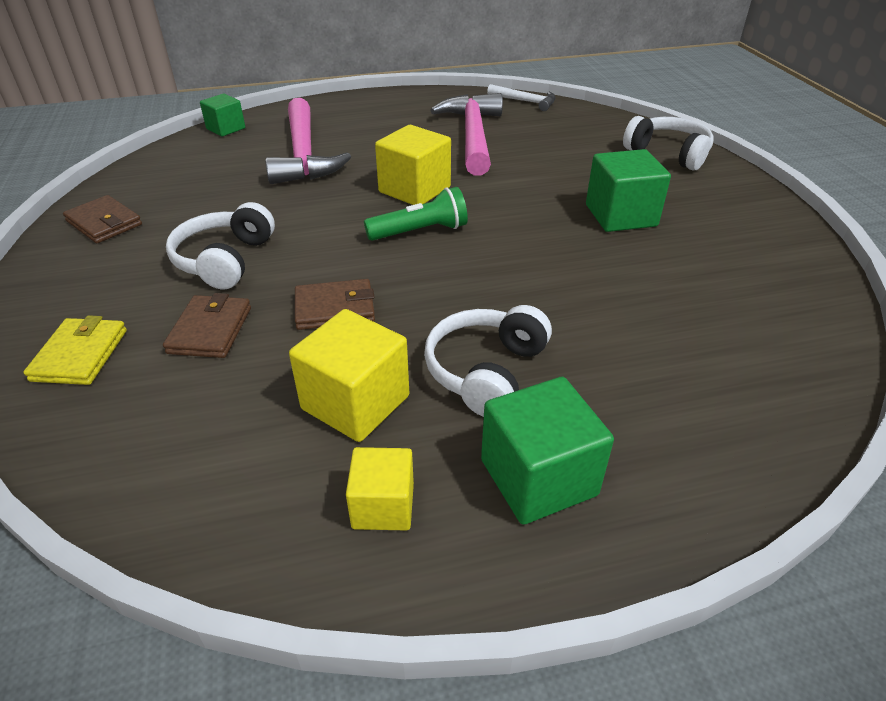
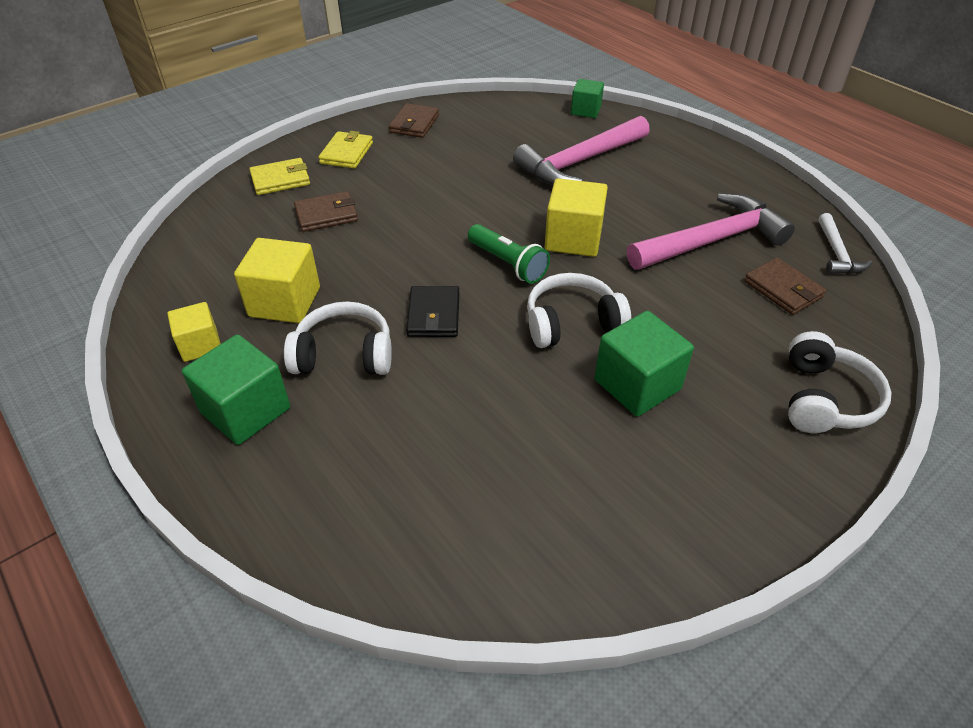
camera: 65 degrees right, 5 degrees up
(95, 285) = (346, 153): none -> yellow wallet
(224, 260) = (404, 188): white headphones -> white headphones (572, 323)
(335, 308) = (378, 257): brown wallet -> brown wallet (783, 289)
(463, 294) = (434, 315): none -> black wallet

